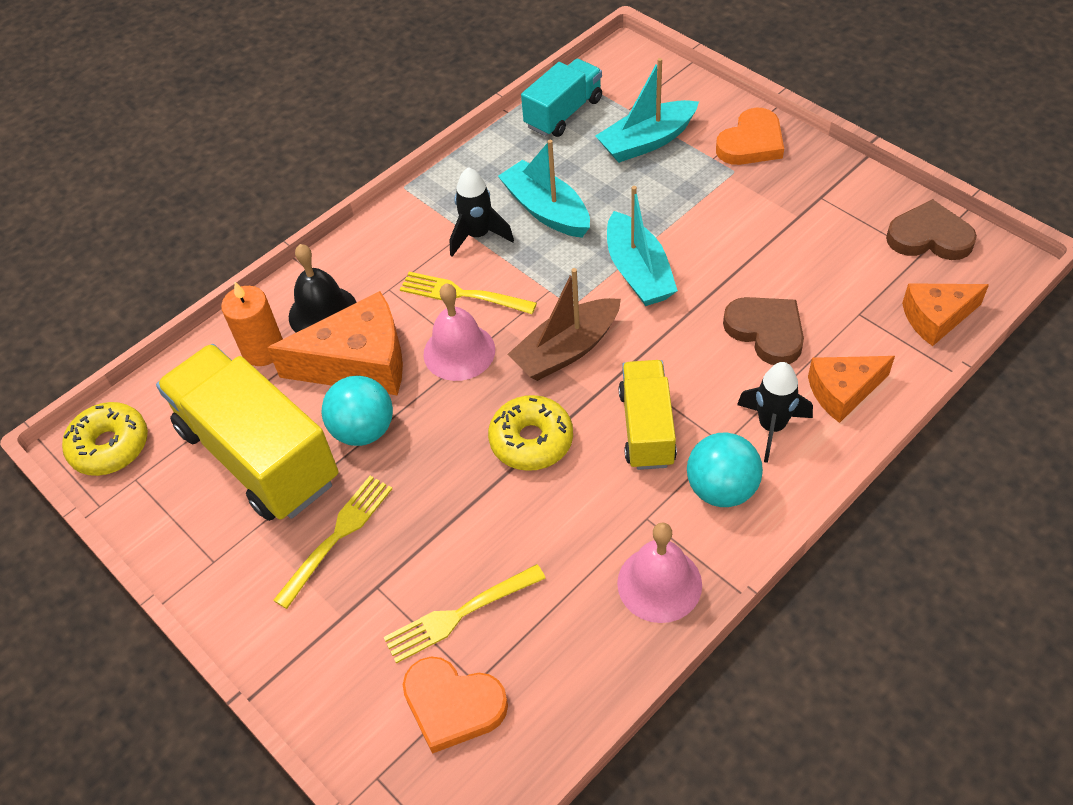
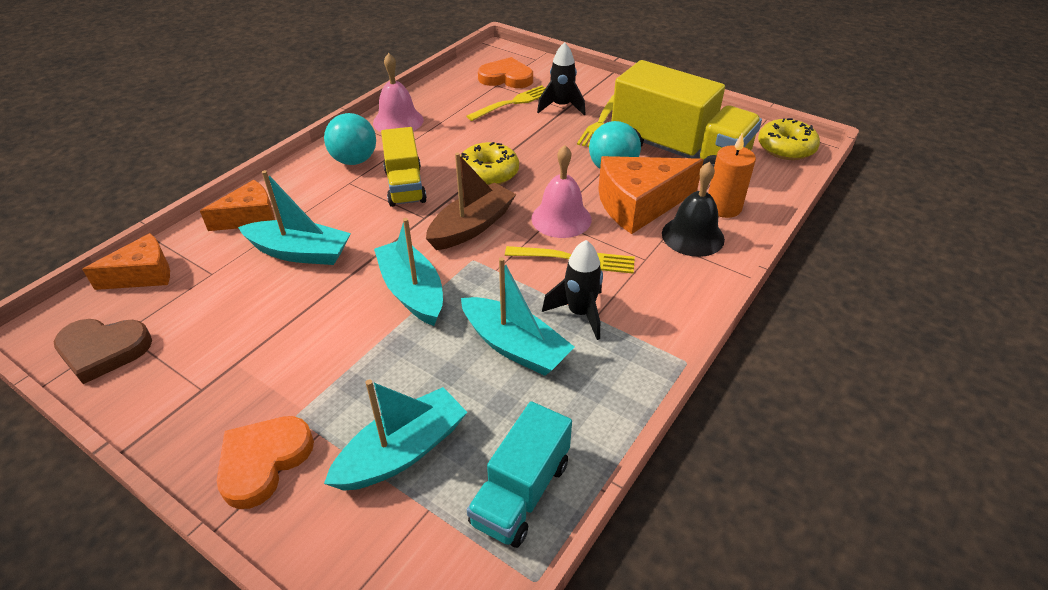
camera: 165 degrees right, 10 degrees down
(766, 331) = (300, 252): brown heart -> turquoise boat
(771, 427) = (312, 193): black rocket -> black rocket (561, 107)

